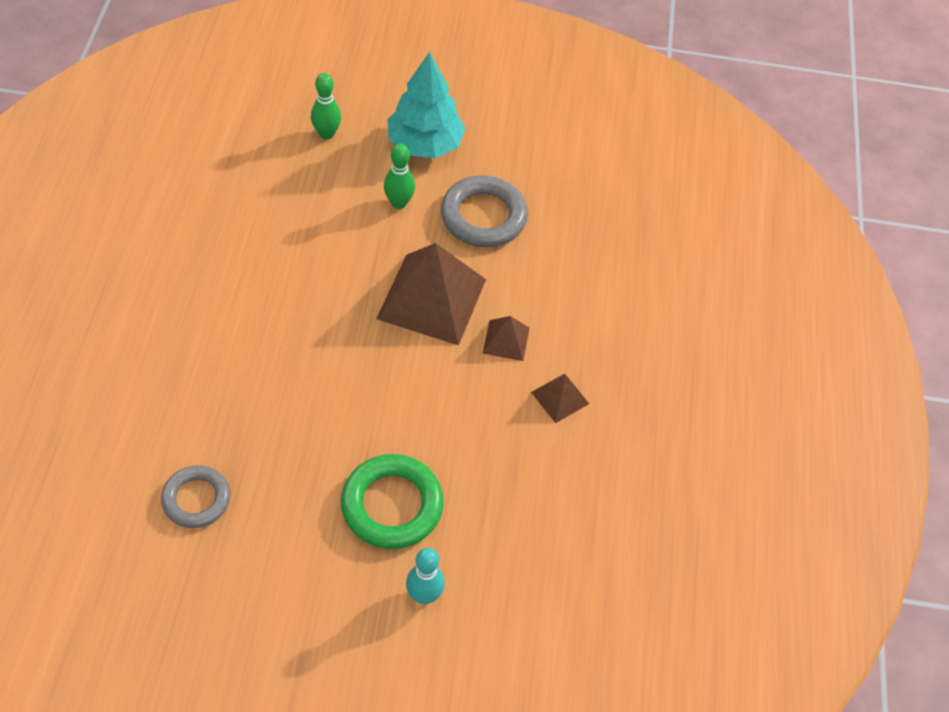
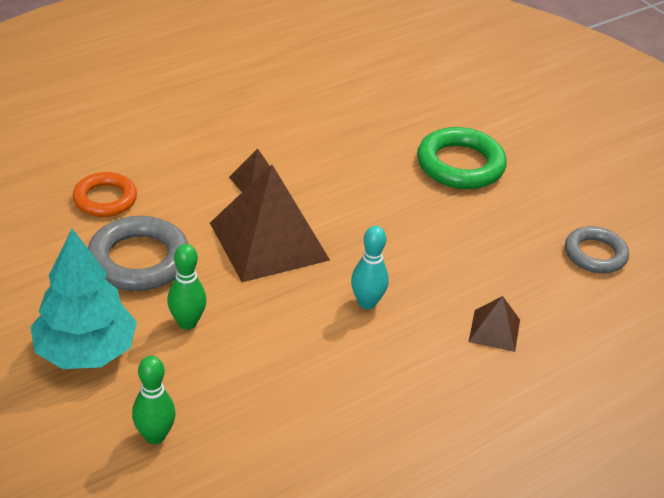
camera: 130 degrees left, 15 degrees down
(424, 595) = (492, 121): turquoise bowling pin -> turquoise bowling pin (367, 303)
(560, 397) = (272, 135): brown pyramid -> brown pyramid (494, 330)
(569, 239) = (105, 199): none -> orange ring

